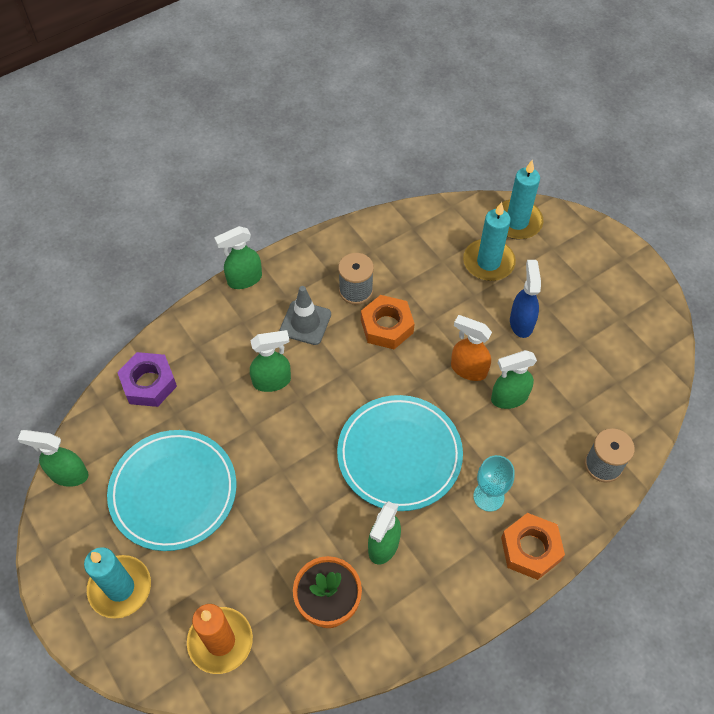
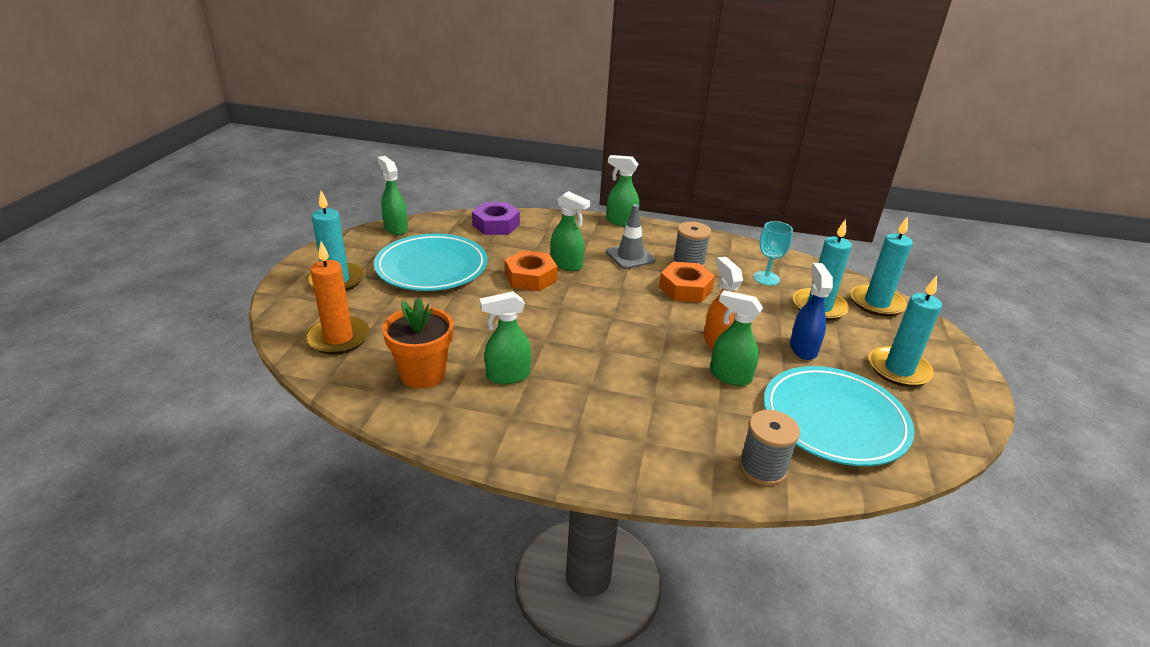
camera: 45 degrees right, 25 degrees down
(399, 455) = (594, 345): turquoise plate -> turquoise plate (834, 419)
(488, 496) = (627, 411): turquoise goblet -> turquoise goblet (766, 278)
(521, 322) = (803, 348): blue spray bottle -> blue spray bottle turned 45 degrees counterclockwise
(530, 549) = (615, 463): orange nut -> orange nut (530, 277)
(589, 290) = (898, 369): none -> turquoise candle

